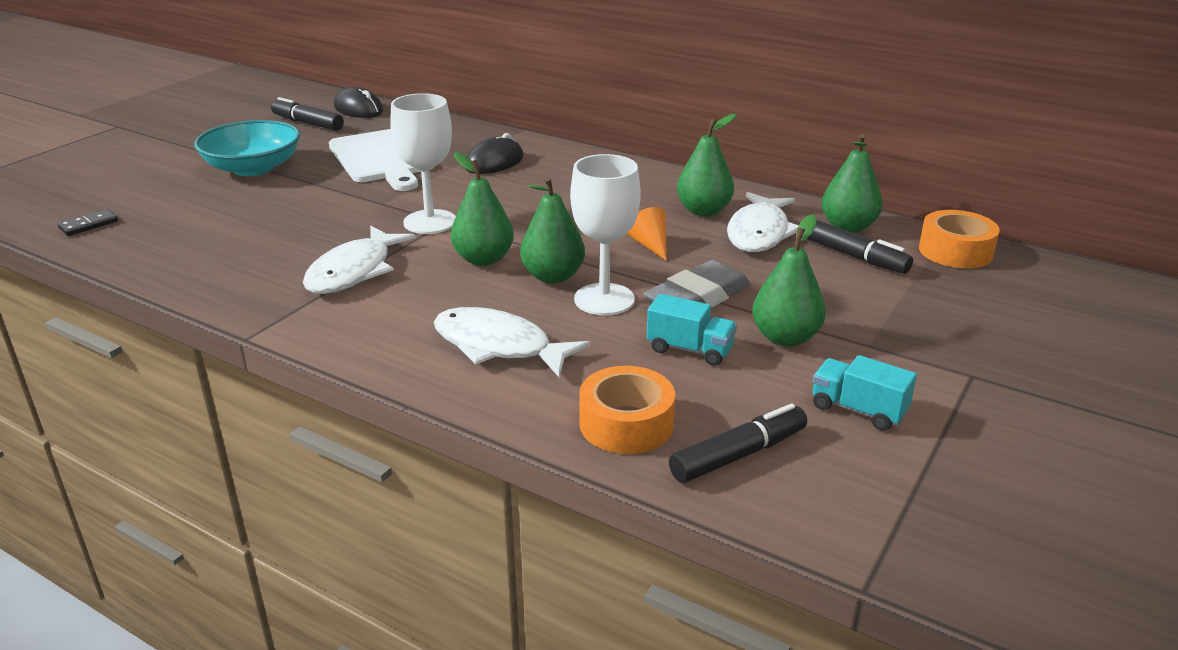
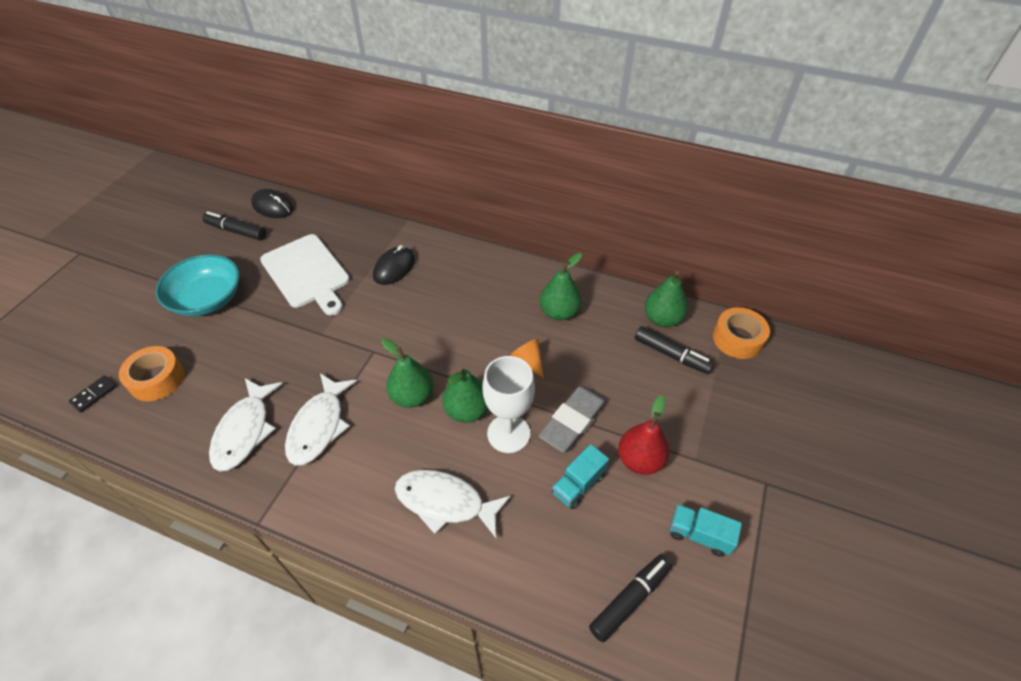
camera: 10 degrees left, 20 degrees up
(430, 222) = (362, 354): white goblet -> none
(626, 424) = (550, 578): orange tape -> orange tape (157, 379)
(690, 349) = (578, 484): turquoise truck -> turquoise truck turned 120 degrees clockwise
(759, 233) = (602, 334): white fish -> white fish (245, 430)
(785, 338) = (640, 460): green pear -> red pear

